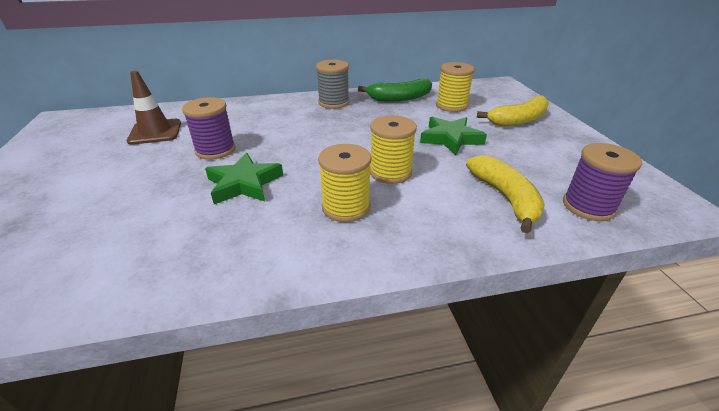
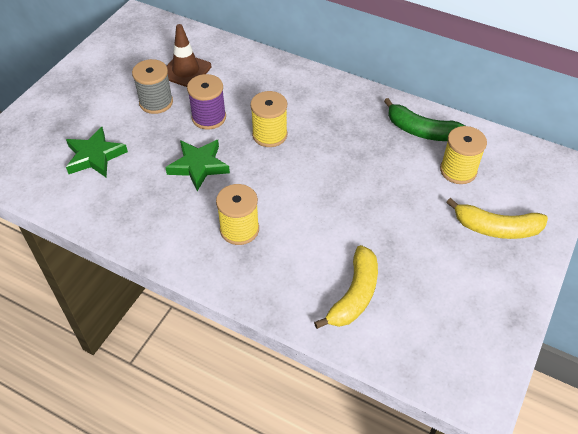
camera: 40 degrees right, 15 degrees up
(333, 103) = (353, 104): grey spool -> grey spool (156, 102)
(390, 172) = (304, 217): yellow spool -> yellow spool (269, 135)
(450, 138) = (397, 211): green star -> green star (95, 156)
(588, 206) = (405, 343): purple spool -> none

